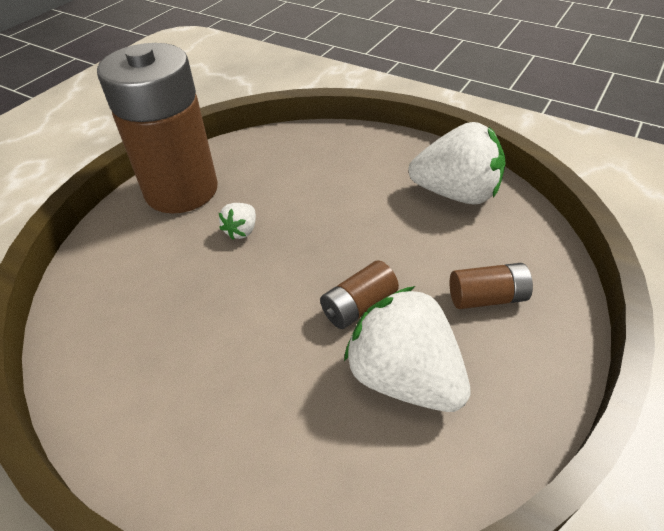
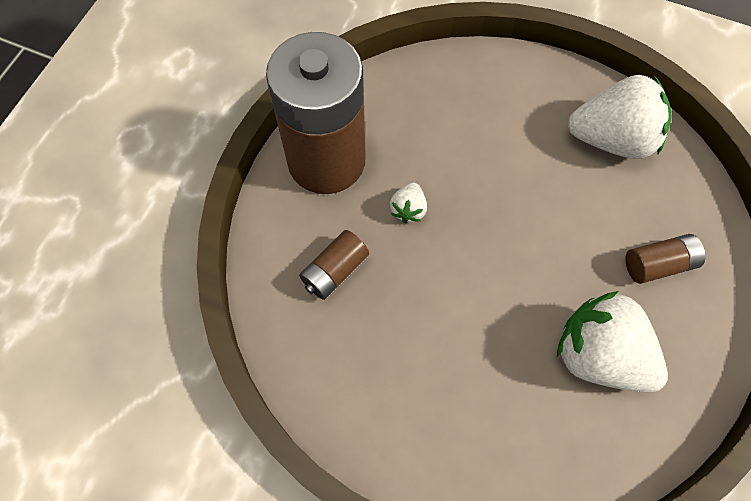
camera: 10 degrees left, 20 degrees up
(359, 306) = (545, 287): brown battery -> brown battery (335, 271)

